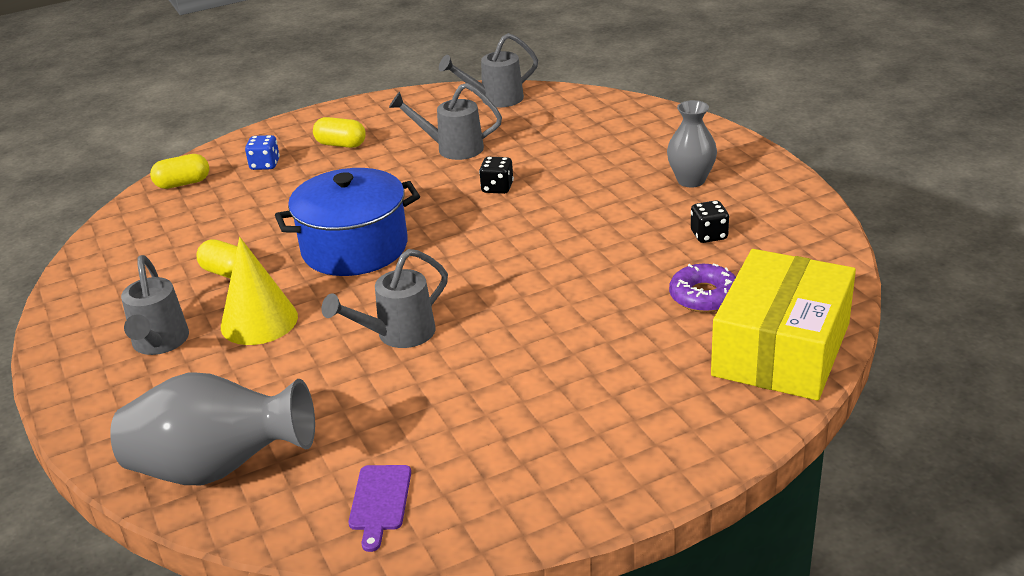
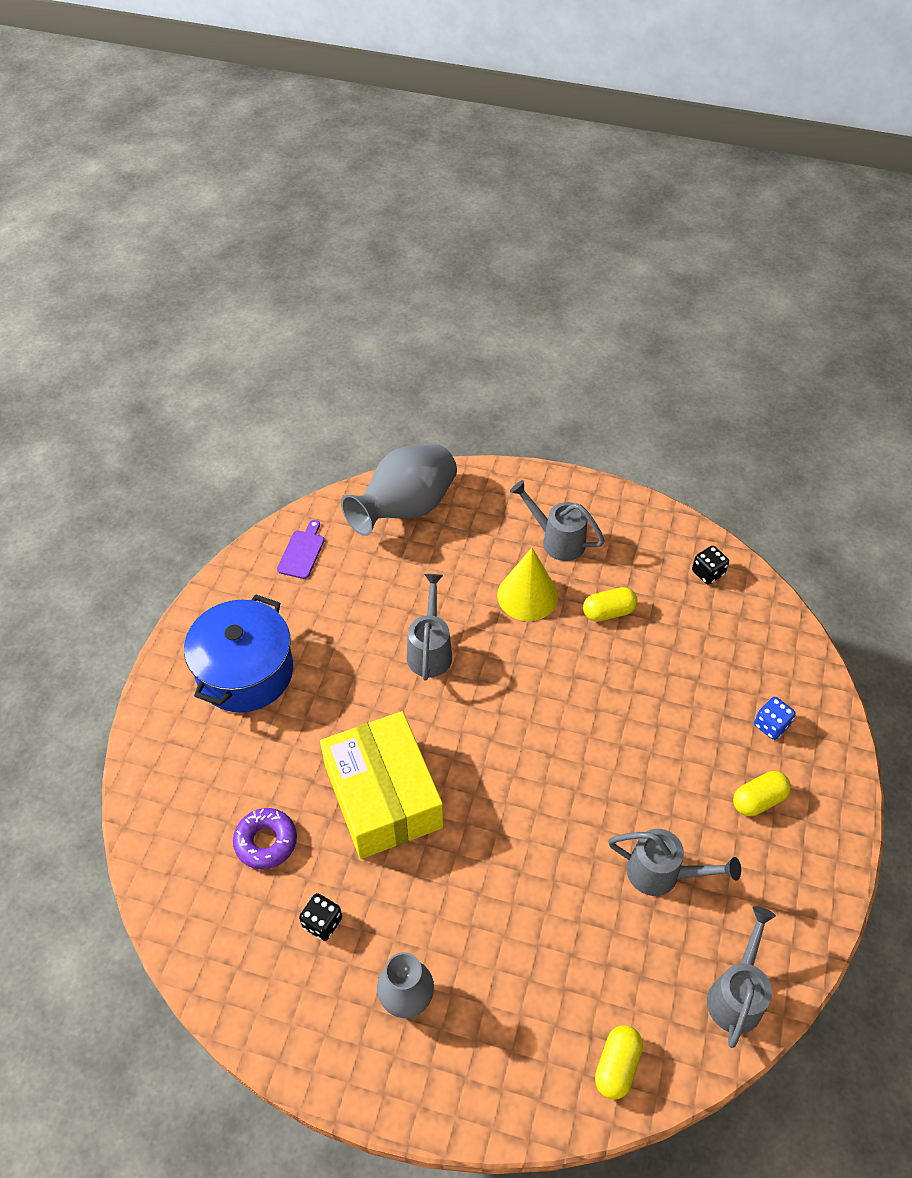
camera: 130 degrees right, 20 degrees up
(183, 183) = (789, 657): yellow capsule -> yellow capsule (617, 1066)
(354, 248) = (564, 696): blue pot -> blue pot (245, 672)
(380, 501) = (302, 552): purple cutting board -> purple cutting board turned 60 degrees clockwise
(452, 148) = (662, 873): grey watering can -> grey watering can turned 60 degrees clockwise
(497, 188) = (554, 848): black dice -> black dice (707, 573)
(781, 349) = (171, 826): yellow box -> yellow box (383, 796)

